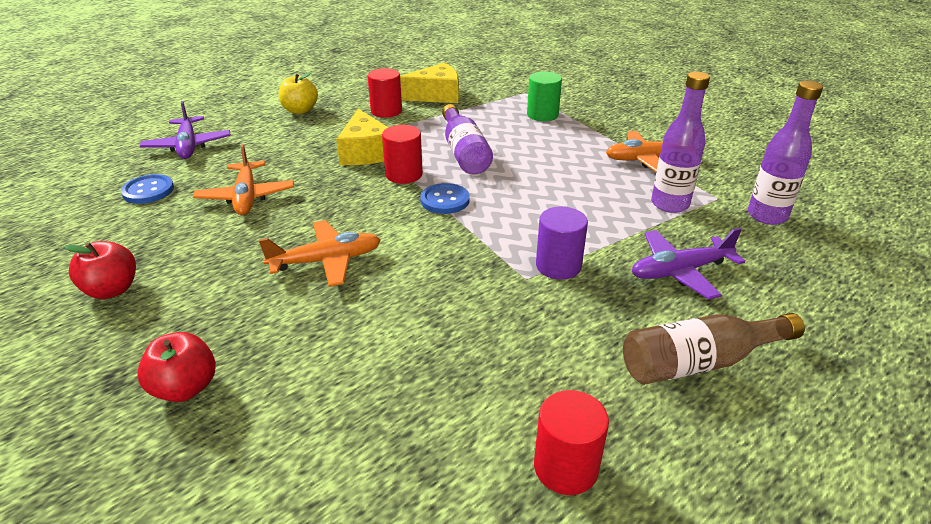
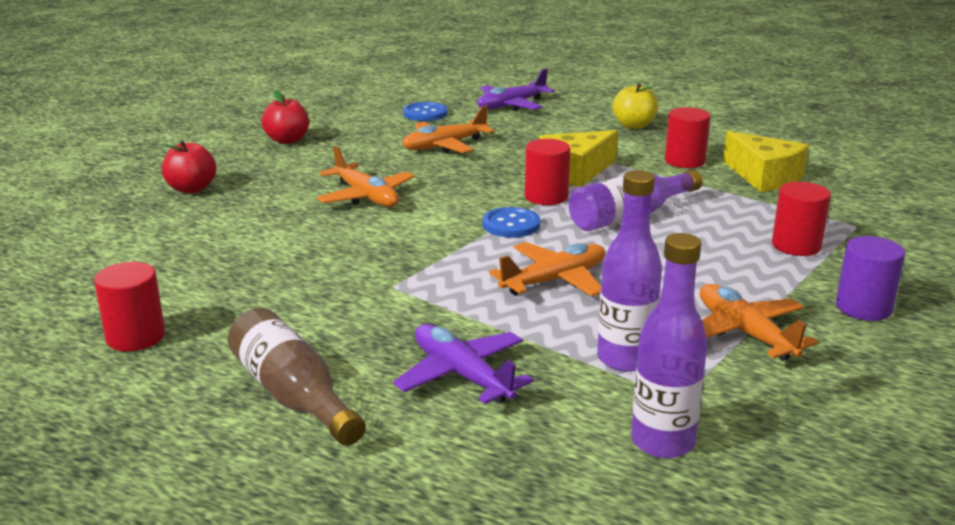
camera: 70 degrees right, 10 degrees down
(542, 115) = (796, 246): green cylinder -> red cylinder
(550, 203) = (554, 280): none -> orange plane
(558, 266) = (425, 300): purple cylinder -> purple cylinder (863, 308)

